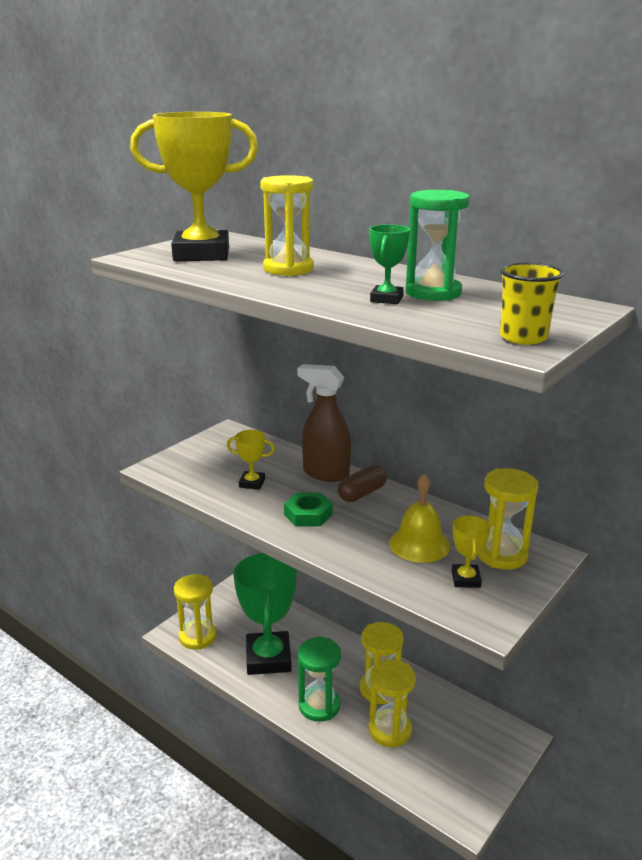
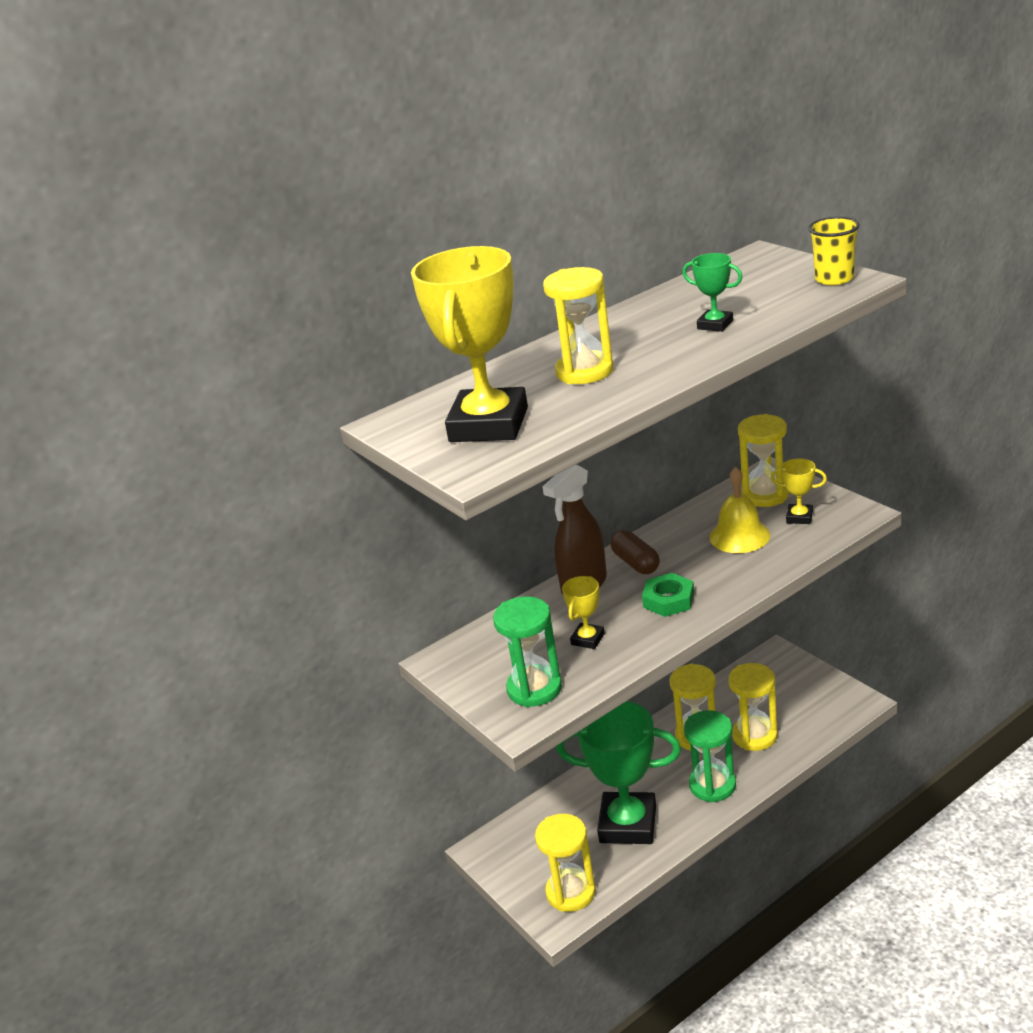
camera: 70 degrees left, 5 degrees up
(433, 293) = (700, 306): green hourglass -> green hourglass (534, 689)

